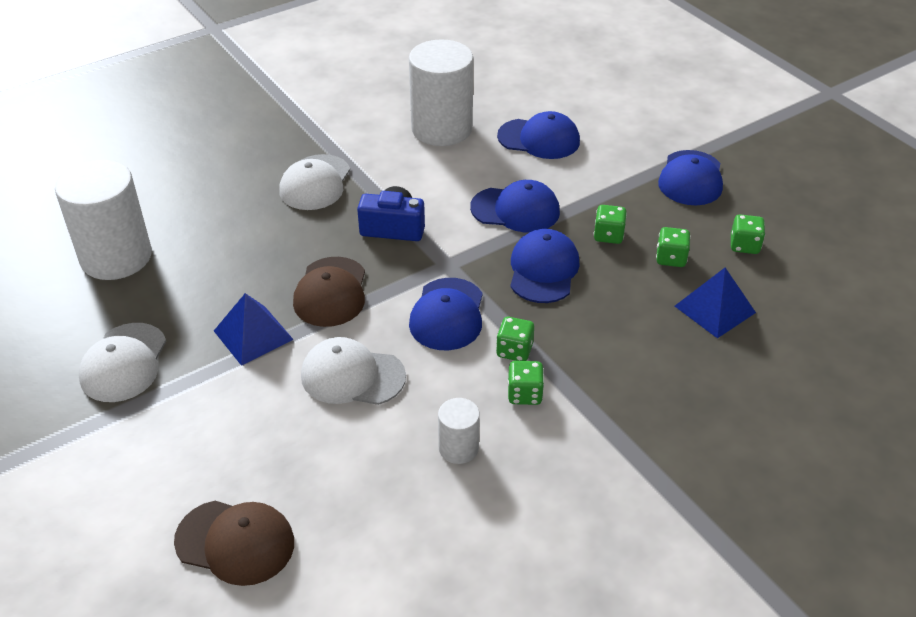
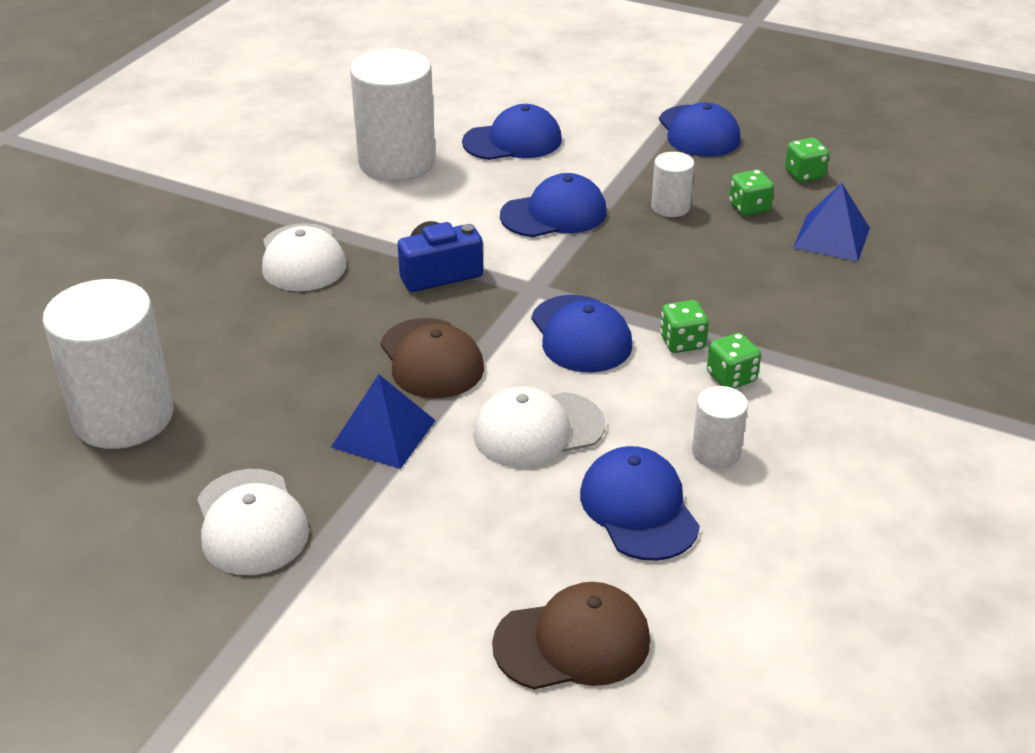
camera: 30 degrees left, 5 degrees down
(543, 270) = (637, 259): blue cap -> blue cap (639, 508)
(608, 235) = (670, 207): green dice -> white cylinder

